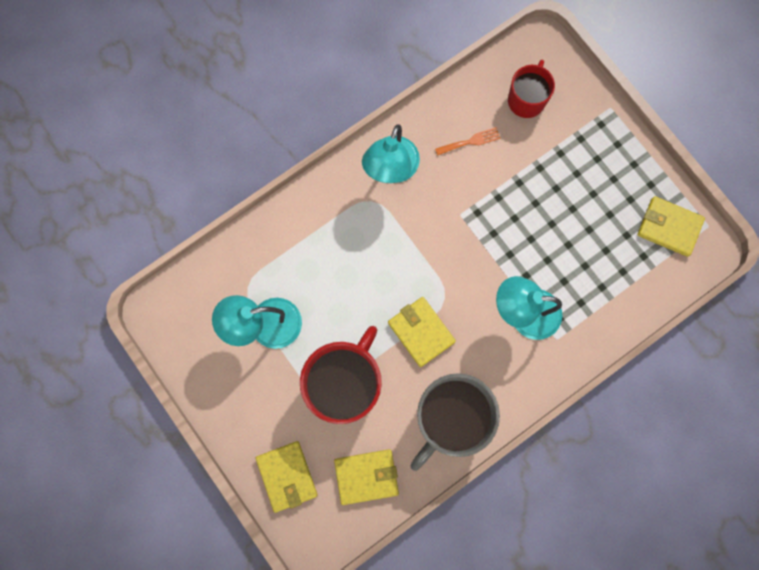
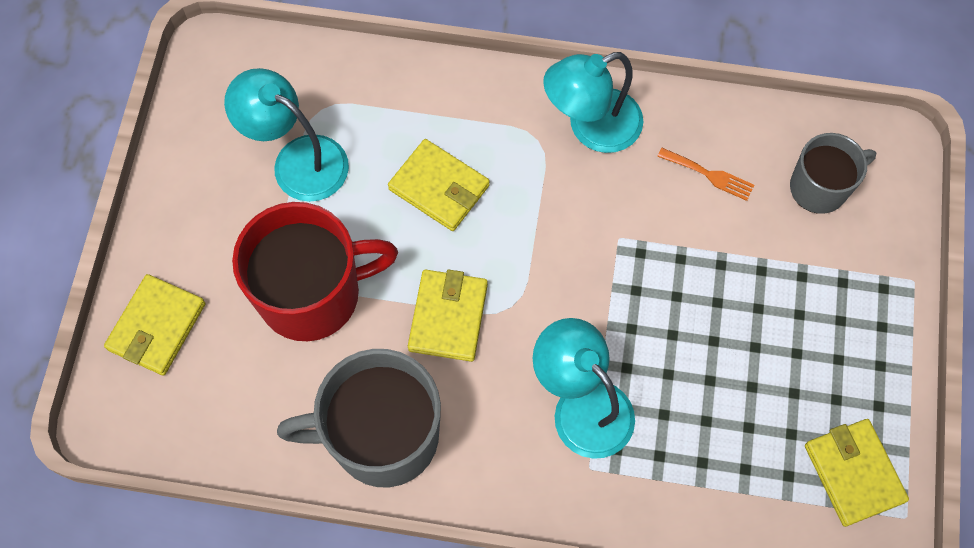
camera: 45 degrees right, 10 degrees down
(366, 476) = (233, 407): yellow wallet -> yellow wallet (439, 187)
(526, 99) = (819, 187): red mug -> grey mug

